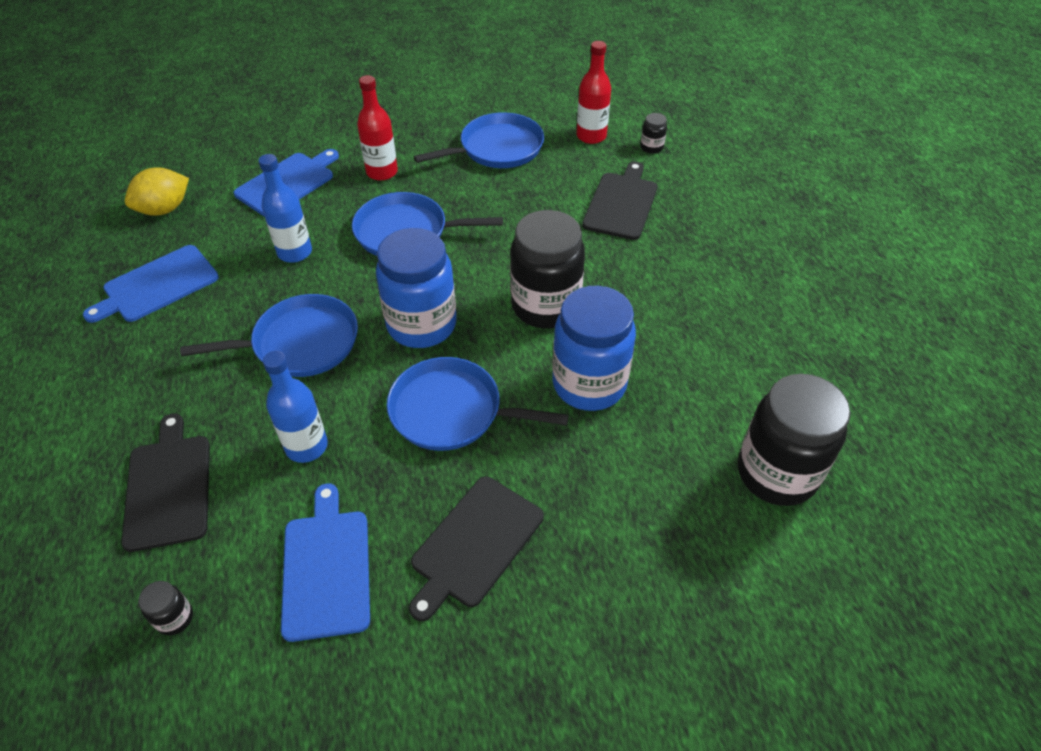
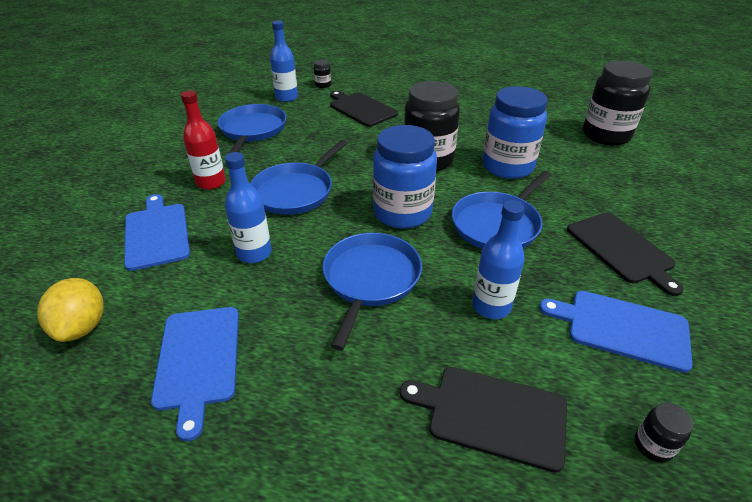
camera: 60 degrees left, 10 degrees down
(591, 136) = (286, 98): red bottle -> blue bottle

